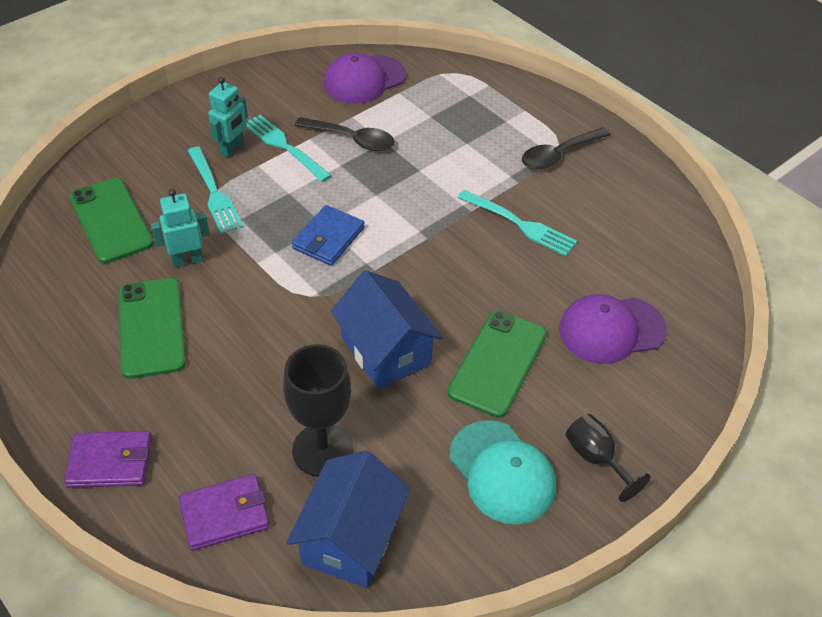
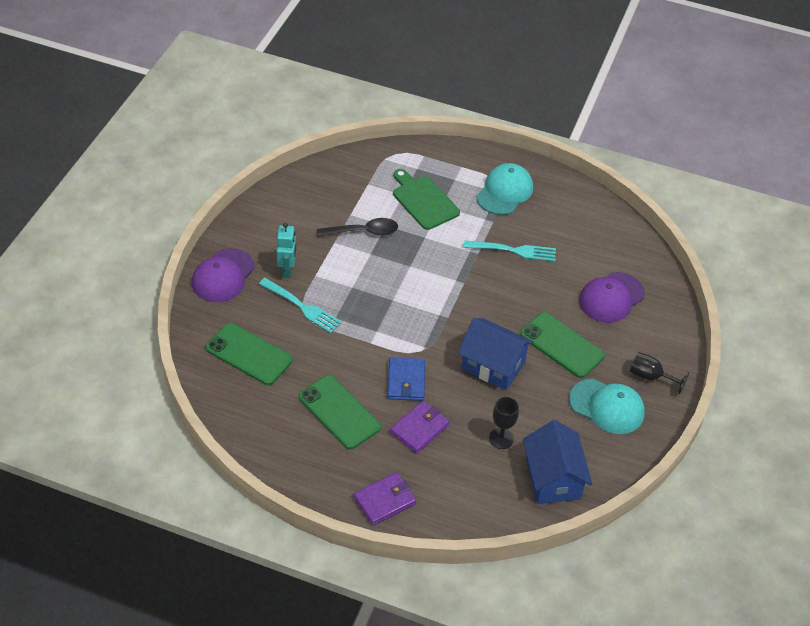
camera: 30 degrees left, 0 degrees up
(187, 260) = (324, 359): turquoise robot -> none
(224, 514) = (474, 498): purple wallet -> purple wallet (419, 429)
(285, 147) = (322, 255): turquoise fork -> none
(323, 450) = (501, 438): black goblet -> black goblet, size x0.62
(328, 238) = (403, 308): blue wallet -> blue wallet (406, 381)
(364, 80) = (336, 183): purple cap -> purple cap (223, 276)
(450, 131) = (424, 201): none -> green cutting board
(498, 363) = (562, 345): green phone -> green phone turned 45 degrees counterclockwise
(559, 155) = (504, 192): black spoon -> turquoise cap

